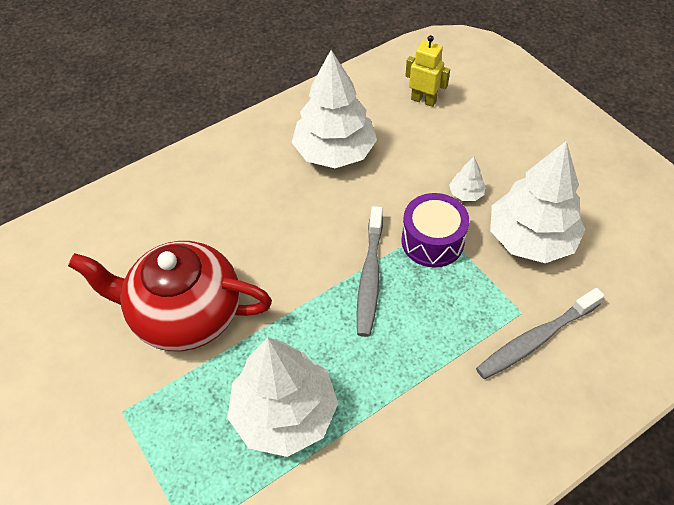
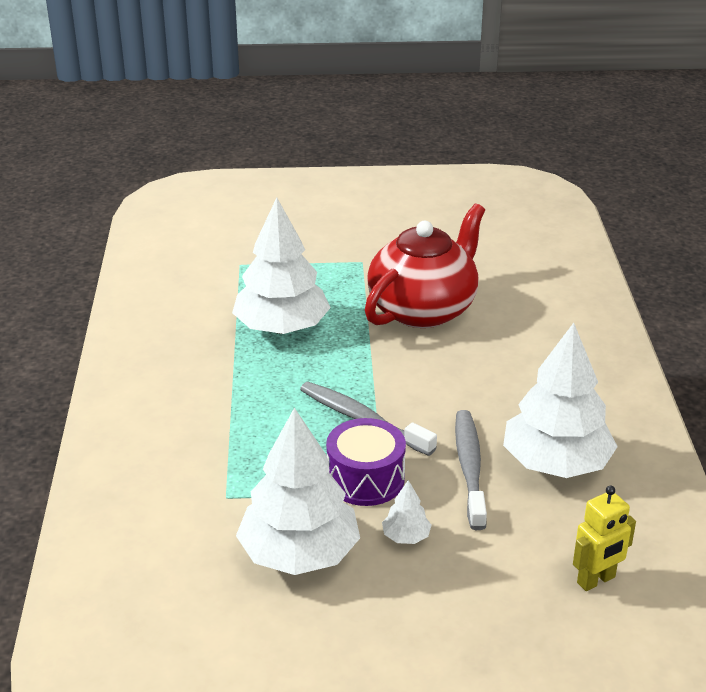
camera: 120 degrees right, 20 degrees down
(535, 339) = (191, 490): grey toothbrush -> grey toothbrush (469, 468)

